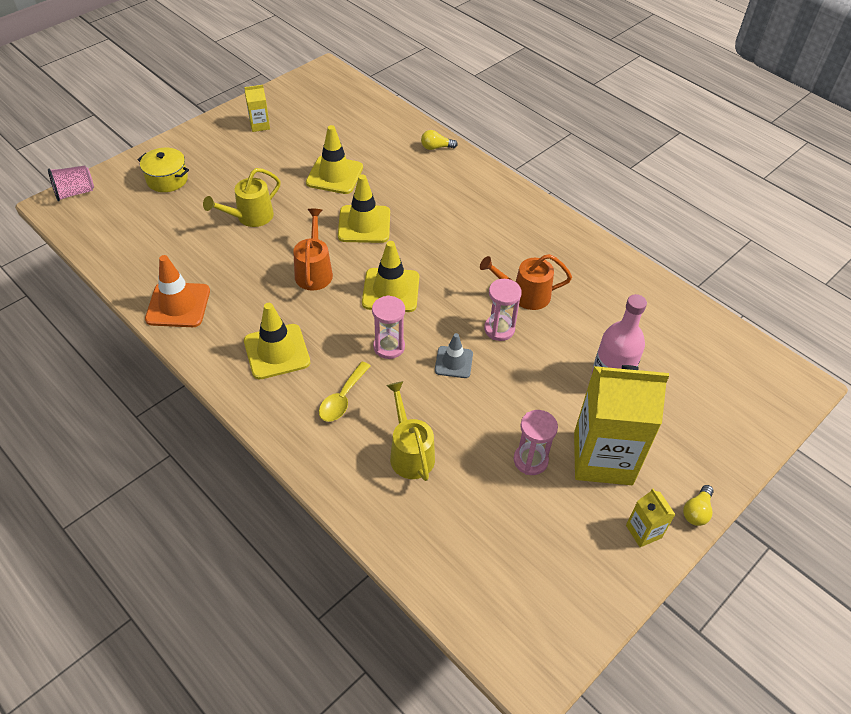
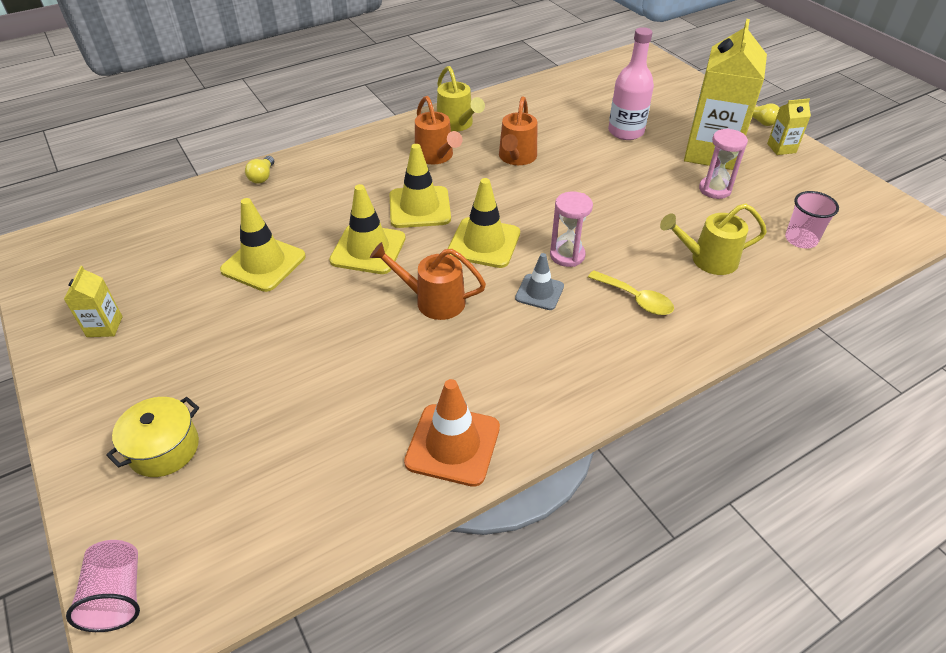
camera: 75 degrees left, 5 degrees down
(250, 217) = (305, 353): yellow watering can -> yellow watering can (457, 124)
(277, 351) = (558, 347): yellow traffic cone -> yellow traffic cone (419, 207)
(453, 362) = (595, 215): grey traffic cone -> grey traffic cone (539, 292)
(466, 538) = (801, 239): none -> pink cup
(499, 329) = (557, 180): pink hourglass -> none
(504, 240) = (436, 157): none -> orange watering can

